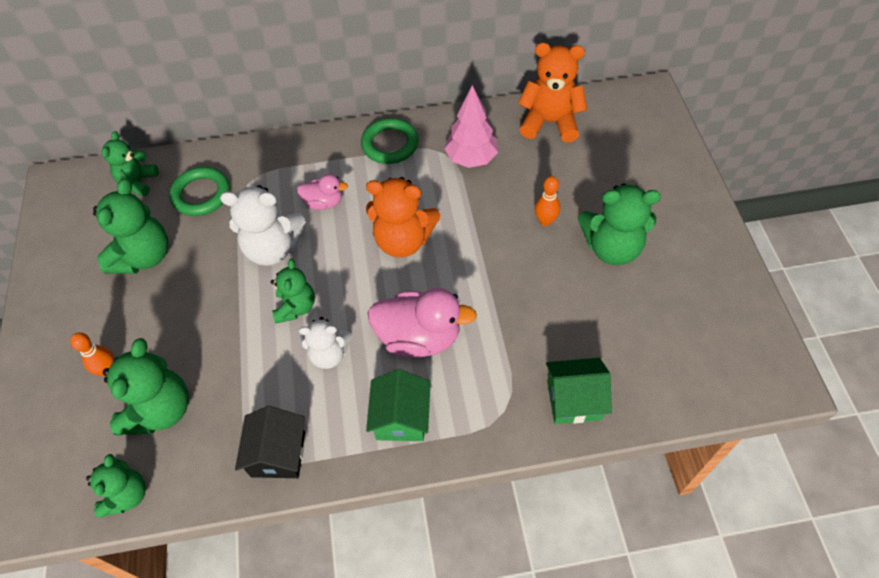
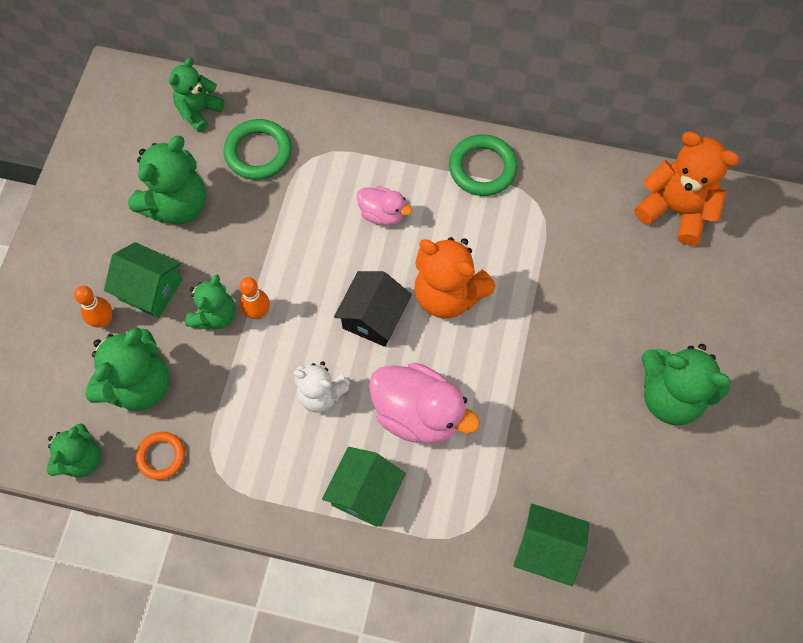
camera: 20 degrees right, 10 degrees up
(144, 329) = (150, 289): none -> green house
(204, 462) = (161, 456): none -> orange ring
(273, 248) = (309, 249): white teddy bear -> none
(278, 454) = (233, 479): black house -> black house (373, 318)
(296, 307) = (307, 327): green teddy bear -> green teddy bear (215, 315)
(471, 159) = (565, 223): pink tree -> none
(545, 221) = (612, 333): orange bowling pin -> orange bowling pin (258, 313)

